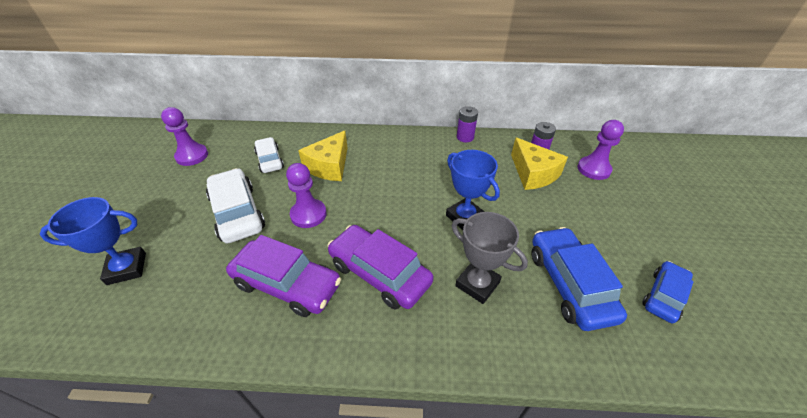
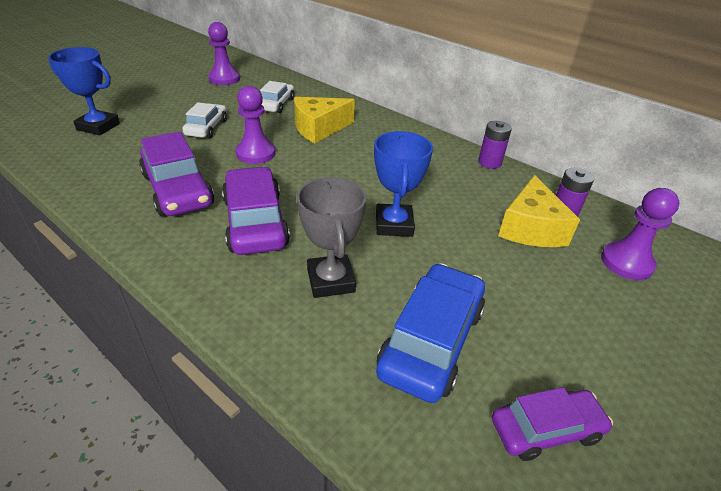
camera: 35 degrees right, 5 degrees down
(237, 213) = (207, 128): white car -> white car, size x0.62
(664, 296) = (546, 430): blue car -> purple car

